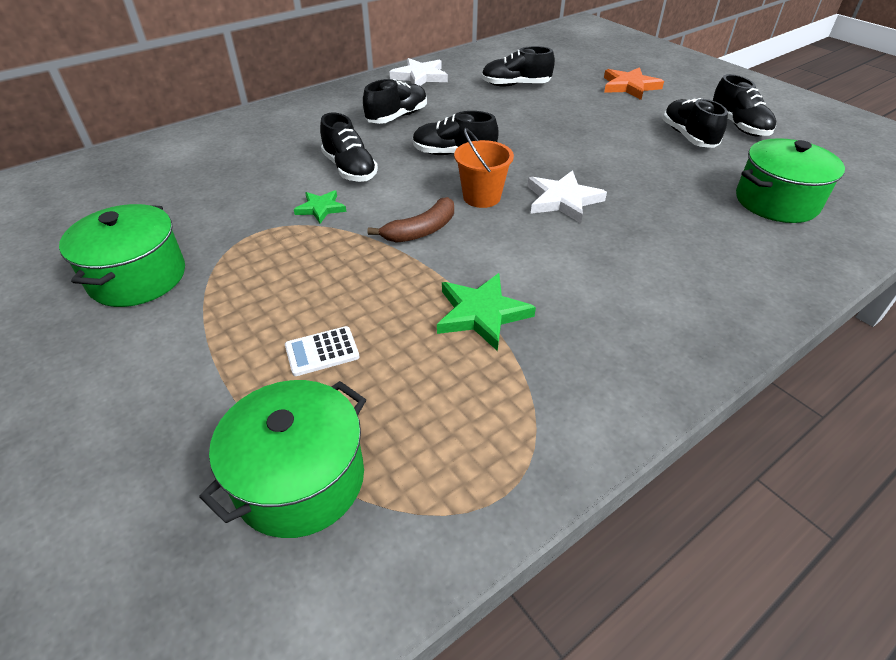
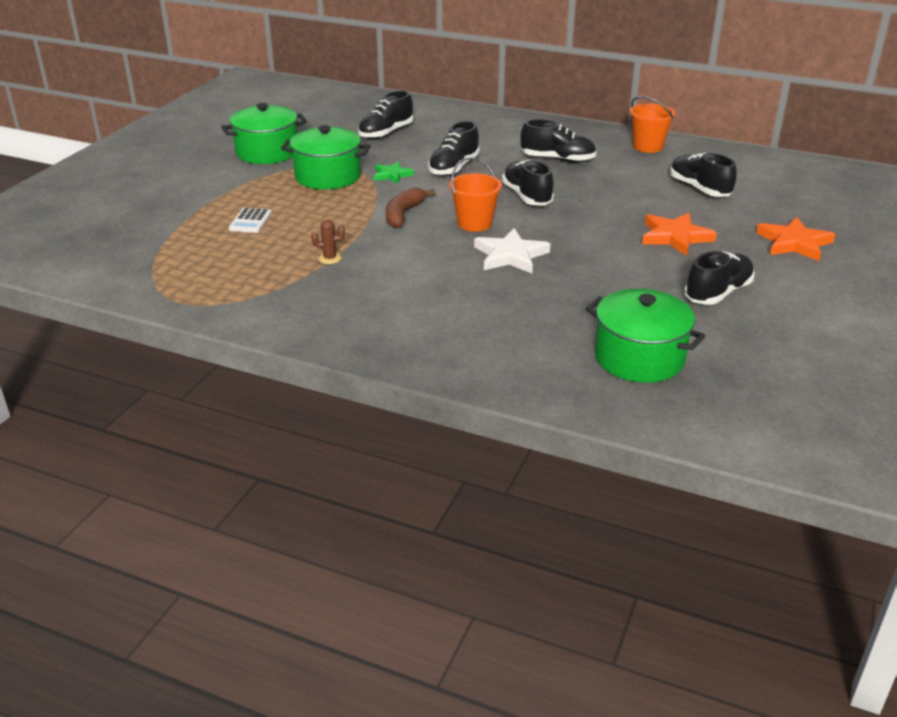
camera: 60 degrees right, 10 degrees down
(300, 479) = (154, 246): green pot -> green pot (328, 176)
(322, 351) = (250, 221): white calculator -> white calculator turned 120 degrees counterclockwise
(420, 76) = (648, 146): white star -> orange bucket
(421, 230) = (403, 214): brown banana -> brown banana turned 90 degrees clockwise
(481, 314) = (330, 258): green star -> brown cactus
(587, 120) = (675, 237): none -> orange star
(738, 126) = (790, 318): black shoe -> black shoe (386, 133)

